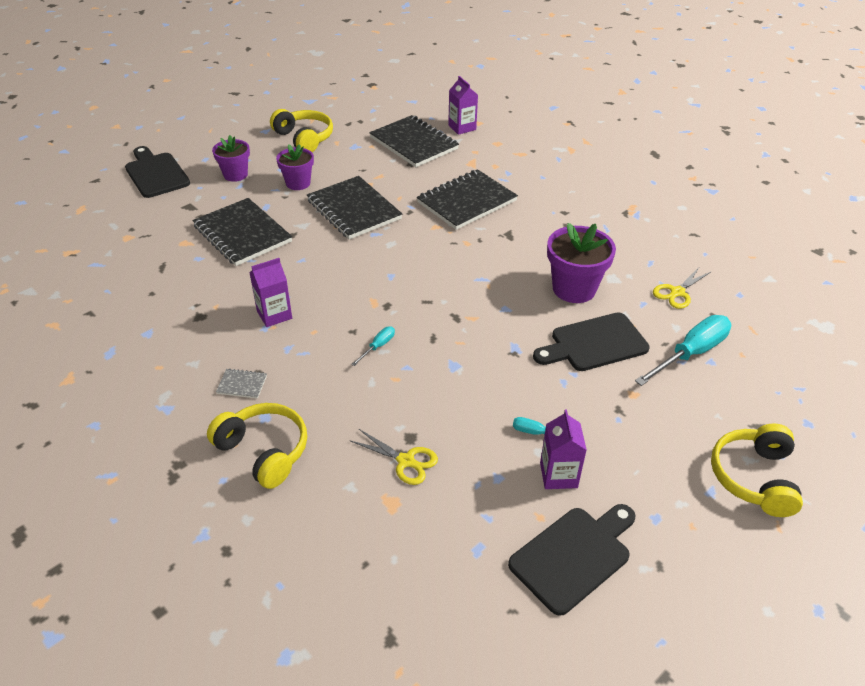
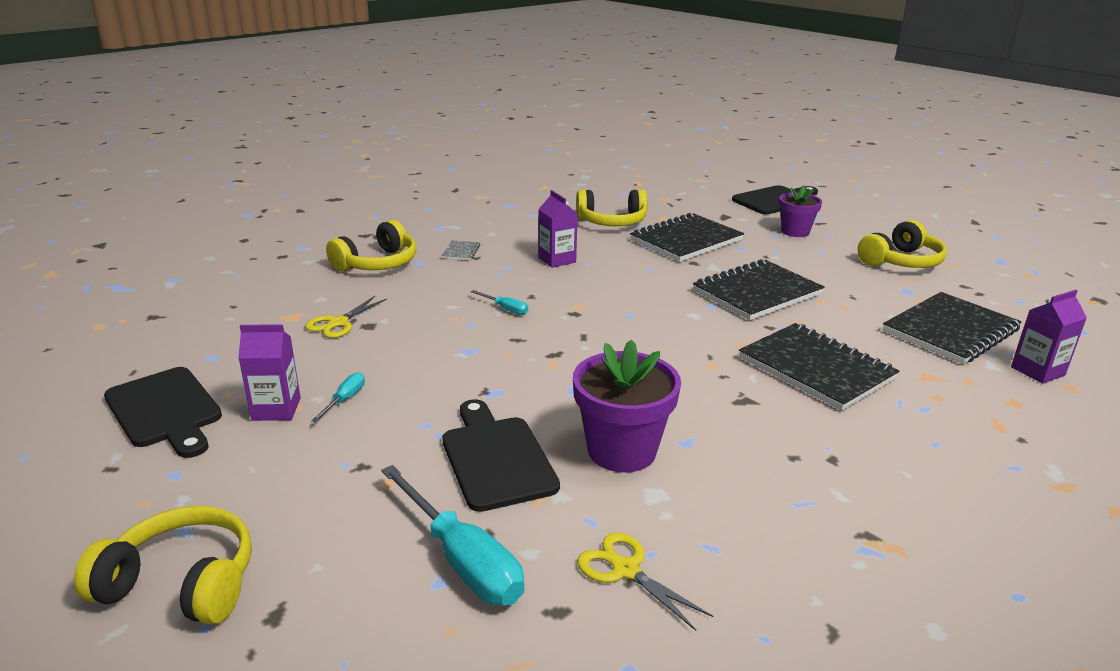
camera: 90 degrees right, 15 degrees down
(184, 276) = (612, 222): none -> yellow headphones
(298, 183) = (797, 261): purple flower pot -> none

